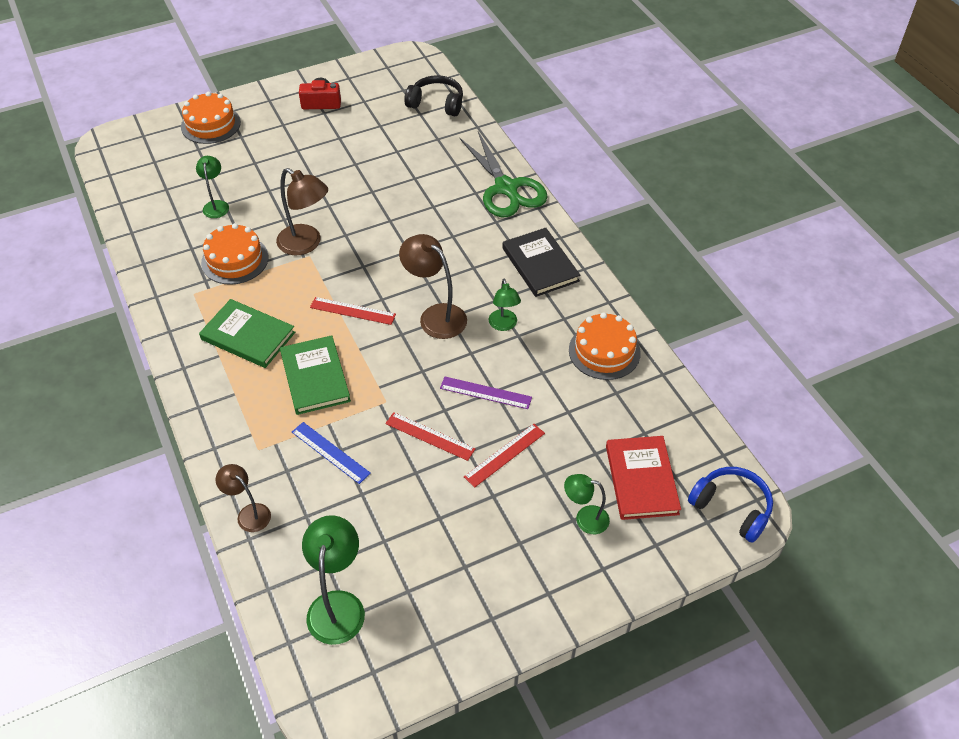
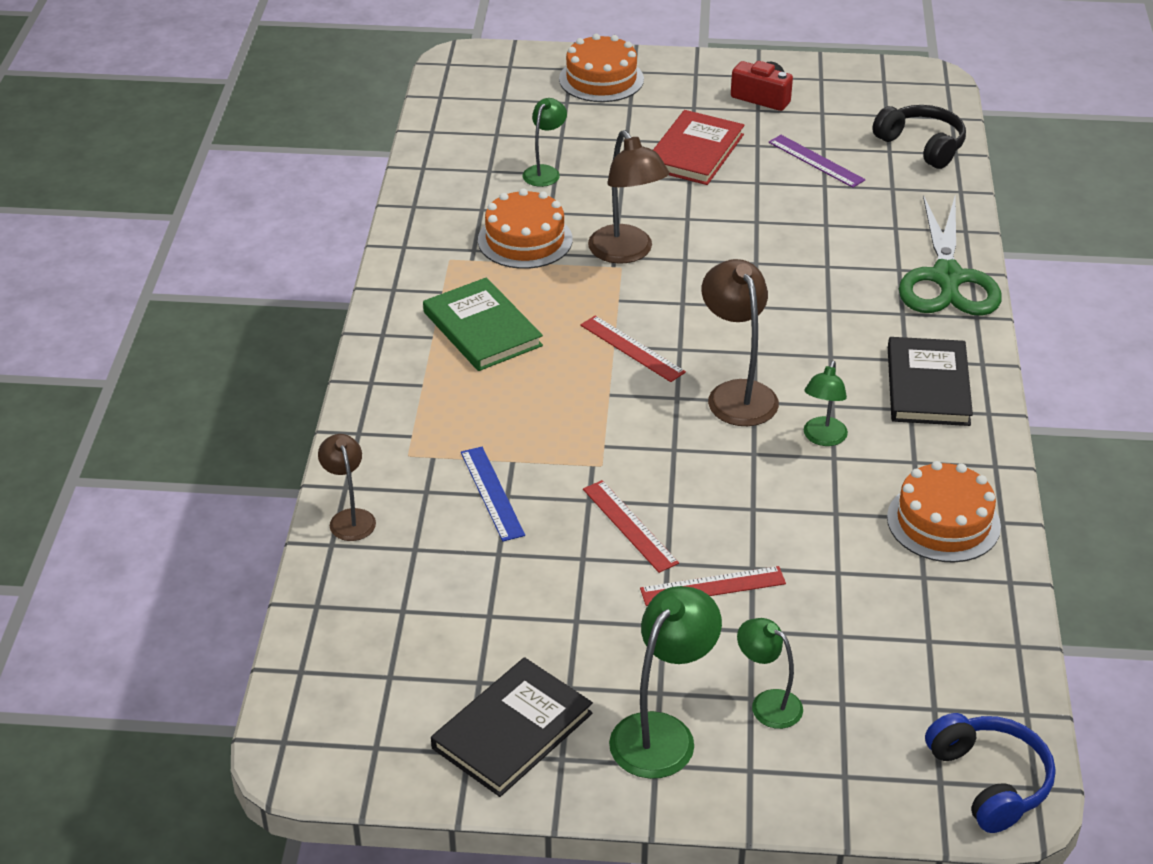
camera: 30 degrees right, 10 degrees down
(315, 377) = (532, 404): green book -> none
(338, 605) = (384, 658): green lamp -> green lamp (662, 733)
(450, 615) = (512, 731): none -> black book
(485, 392) = (739, 506): purple ruler -> purple ruler (816, 161)
(641, 479) = (882, 692): red book -> red book (695, 152)

